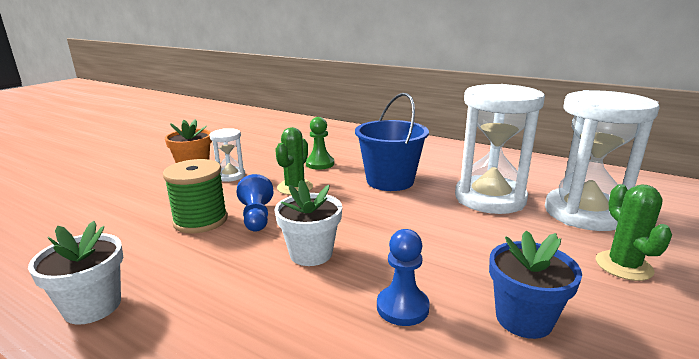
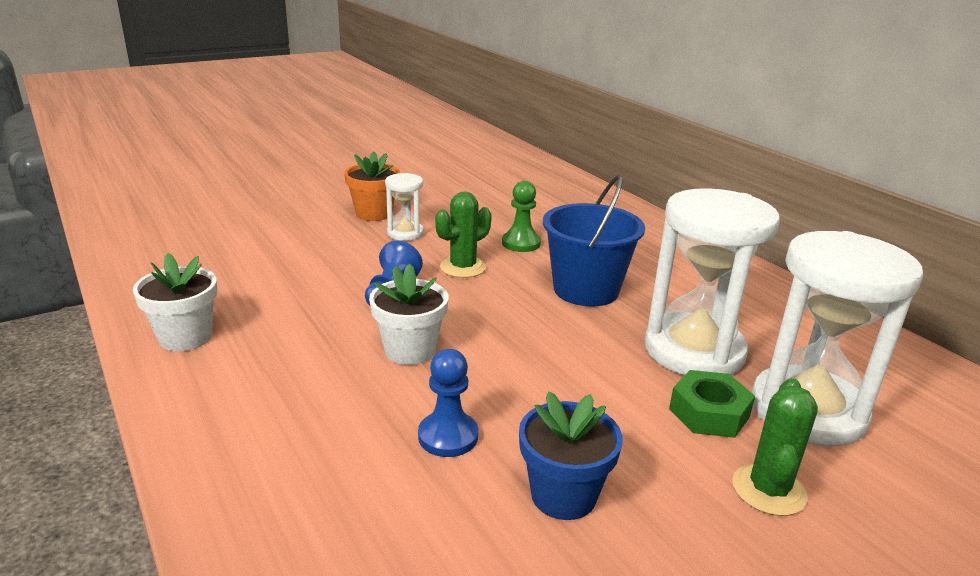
camera: 25 degrees right, 5 degrees up
(200, 220) = (333, 279): green spool -> none
(540, 231) = (709, 413): none -> green nut

